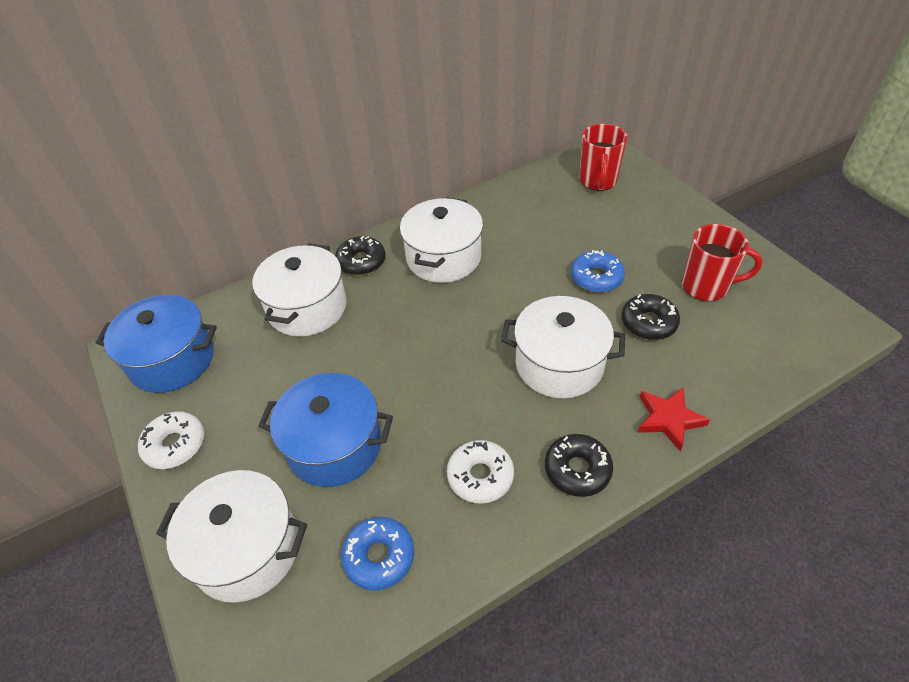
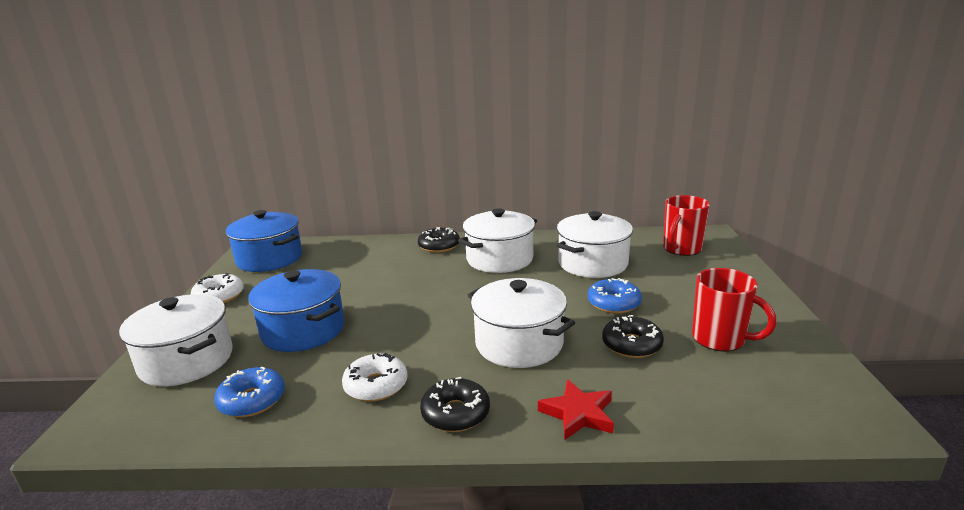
camera: 30 degrees right, 25 degrees down
(307, 308) = (376, 258): white pot -> white pot (592, 263)

